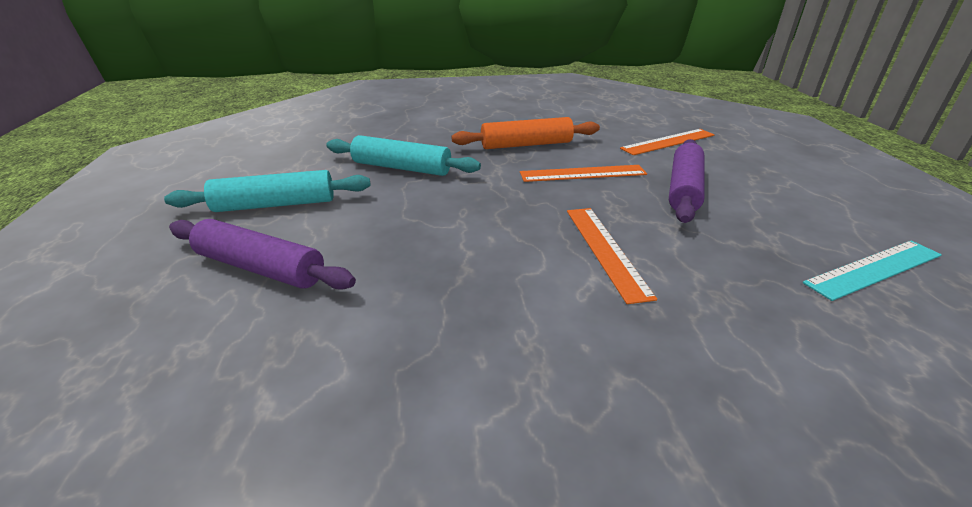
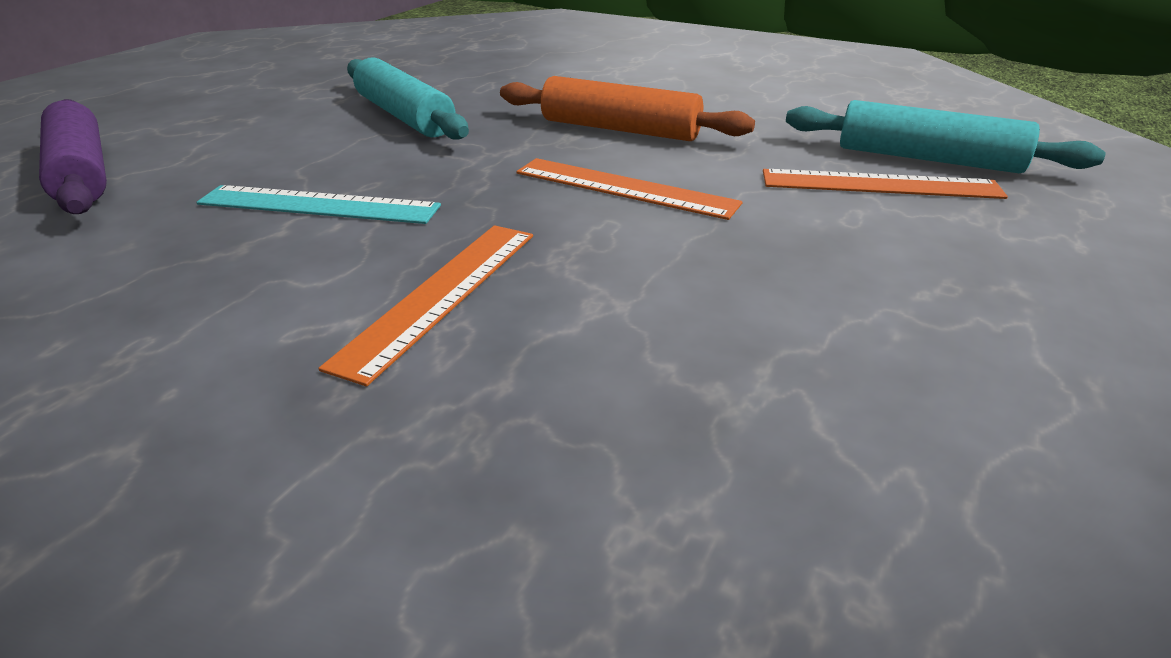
camera: 35 degrees right, 0 degrees up
(275, 204) = (210, 119): turquoise rolling pin -> turquoise rolling pin (928, 159)
(684, 189) = (752, 260): purple rolling pin -> none
(873, 269) = (876, 540): turquoise ruler -> turquoise ruler (319, 205)

